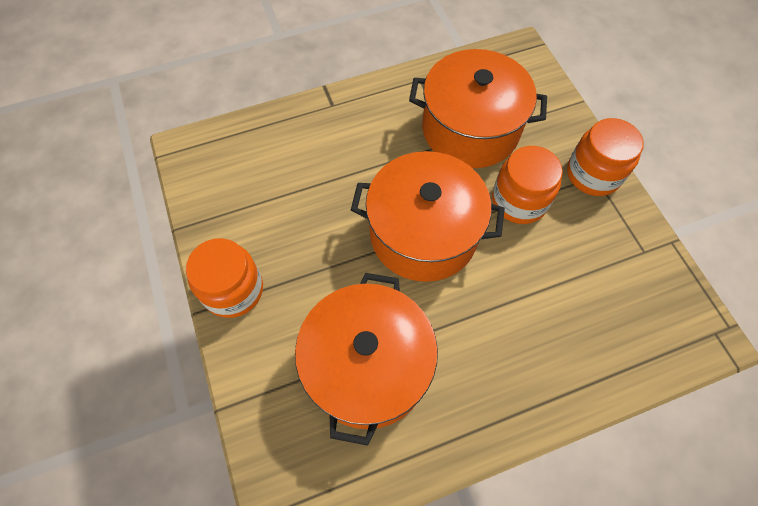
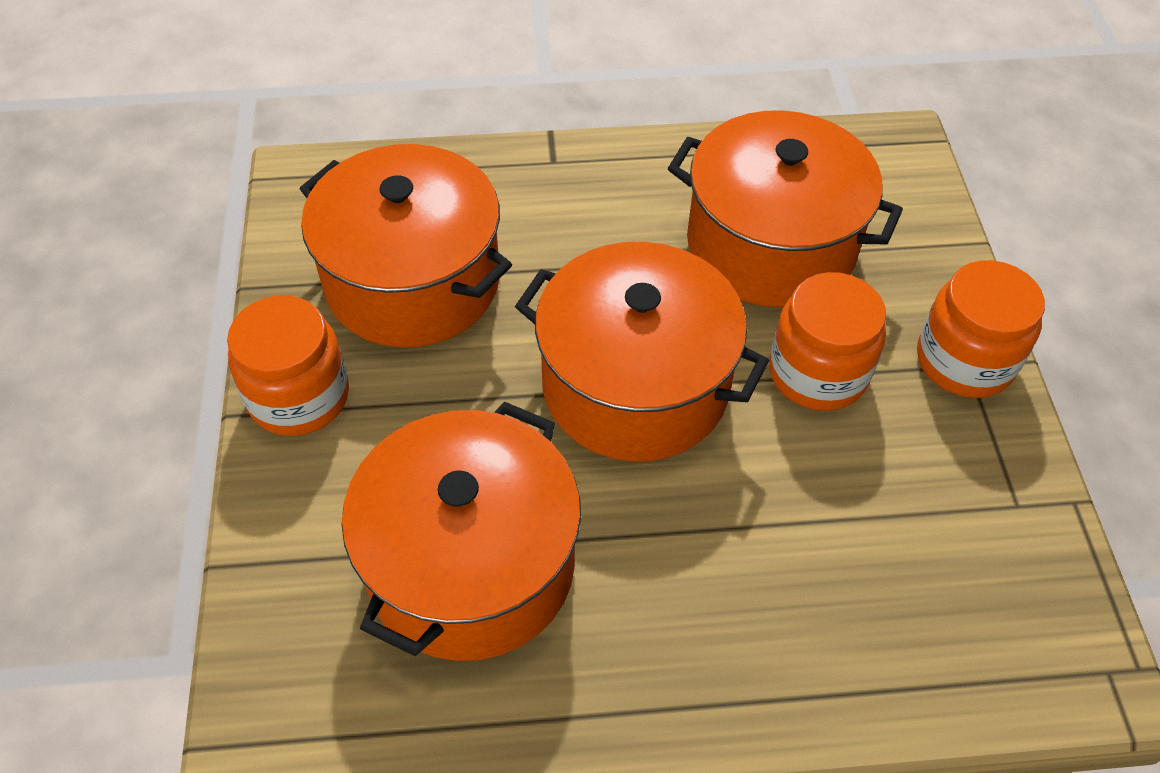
camera: 15 degrees right, 10 degrees down
(276, 200) = (413, 281): none -> orange pot

